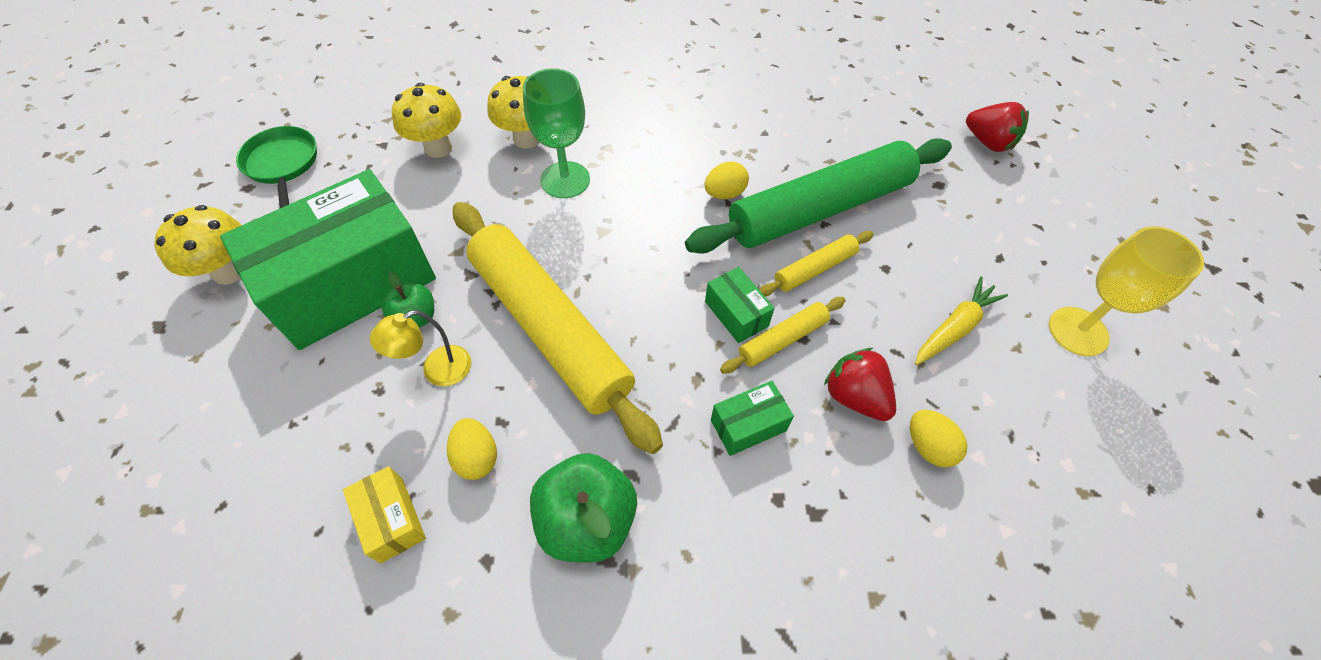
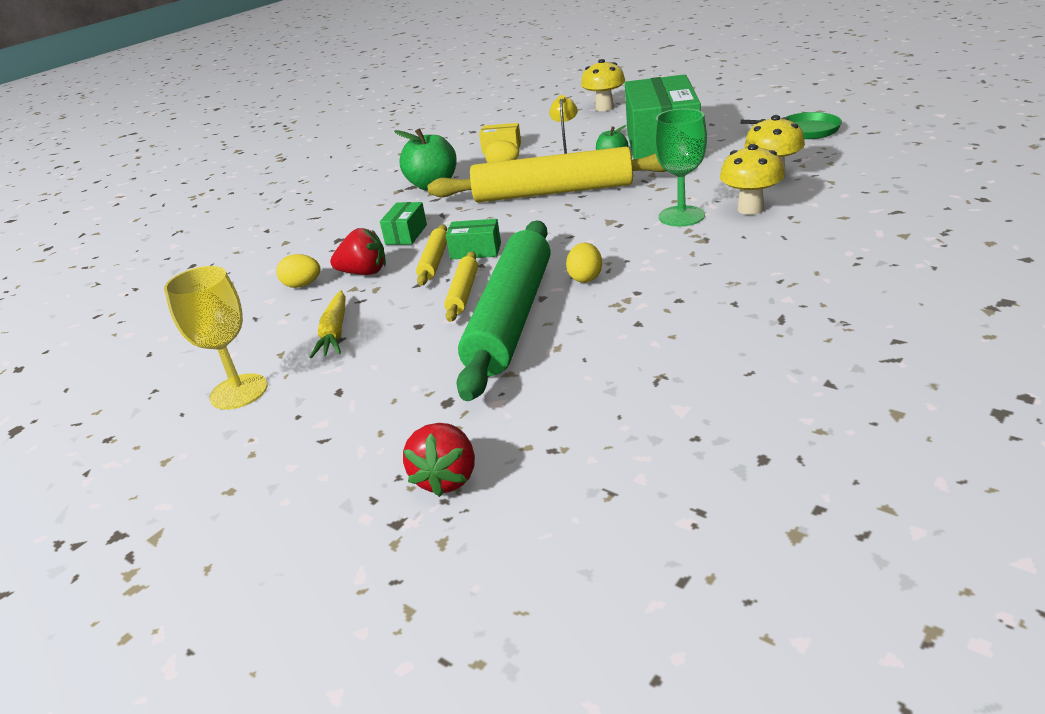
camera: 135 degrees right, 25 degrees down
(229, 272) = (710, 119): yellow mushroom -> yellow mushroom (604, 108)
(988, 142) = (446, 478): red strawberry -> red strawberry turned 75 degrees counterclockwise

